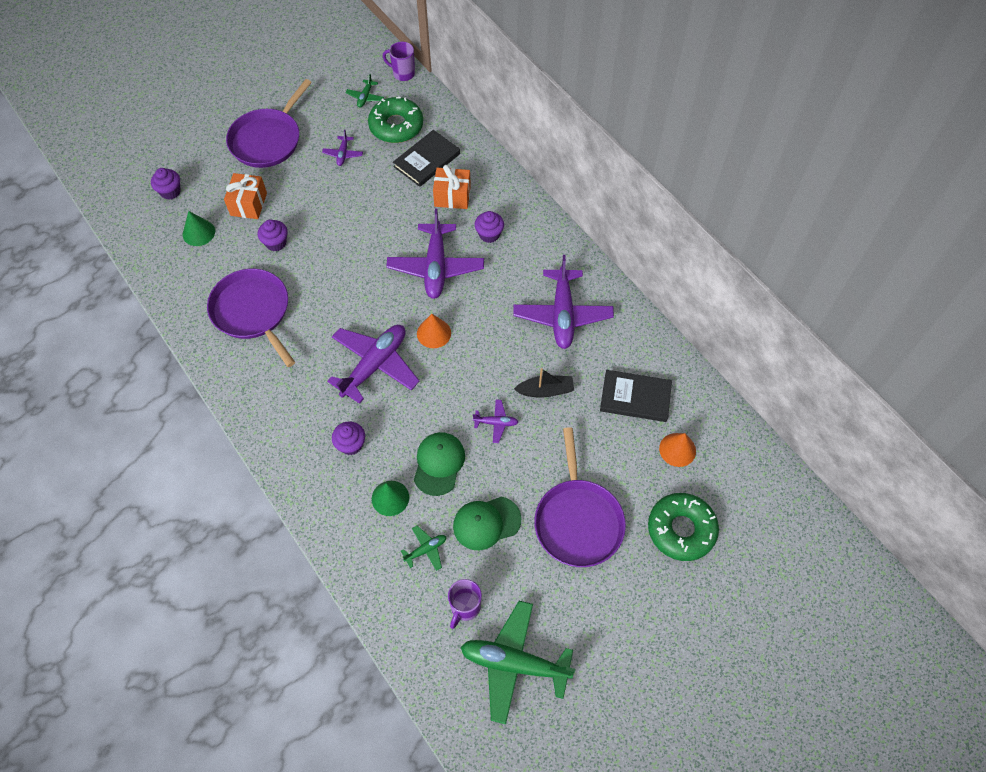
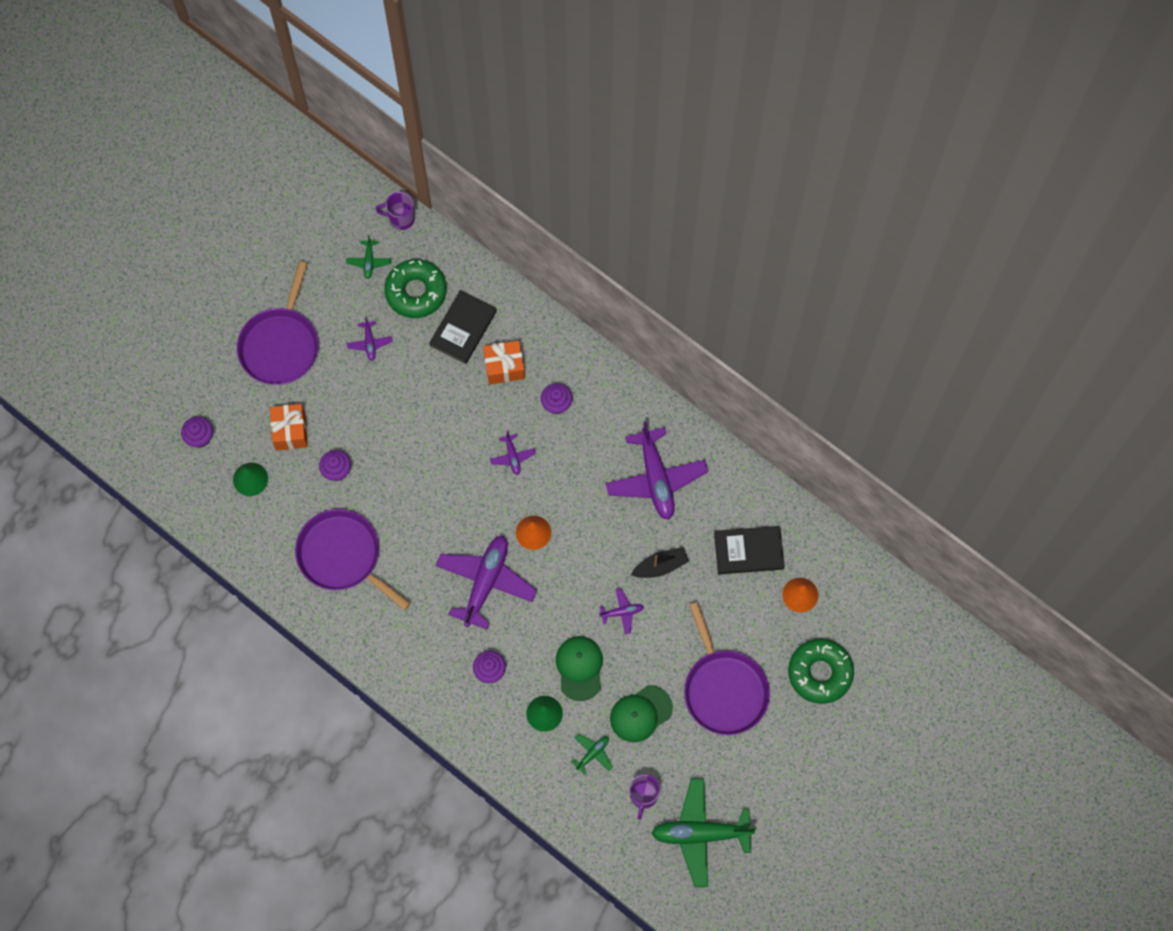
camera: 15 degrees left, 10 degrees up
(436, 267) = (512, 456): purple plane -> purple plane, size x0.45

